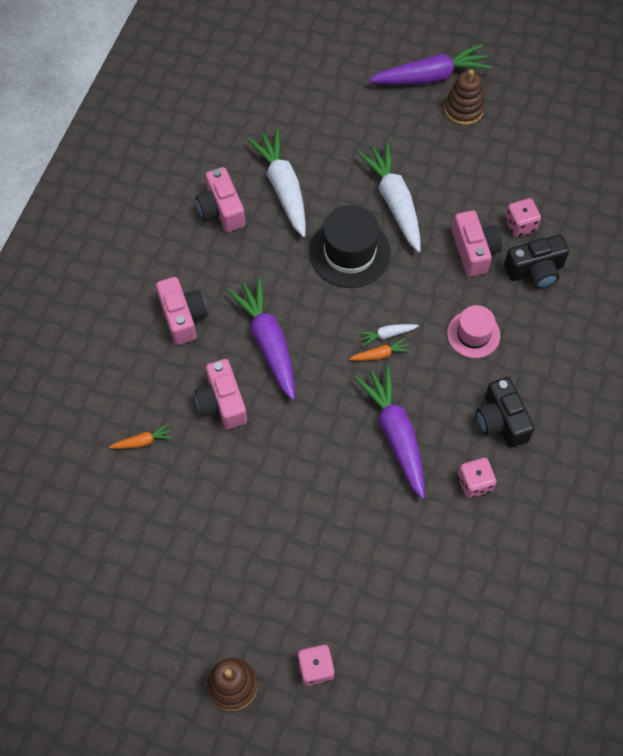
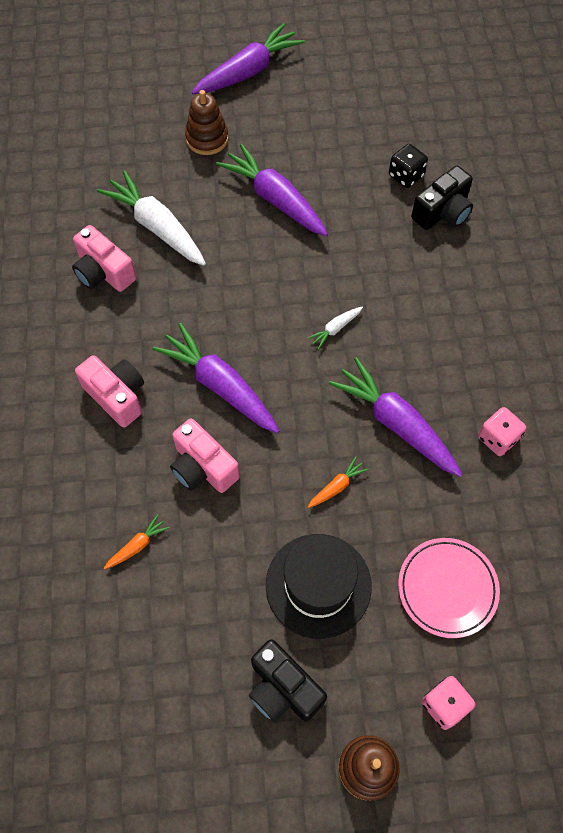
camera: 25 degrees left, 0 degrees up
(349, 252) = (256, 264): black hat -> black hat (318, 585)
(366, 582) = (447, 588): none -> pink plate
(380, 354) = (338, 351): orange carrot -> orange carrot (337, 486)
(394, 202) = (275, 199): white carrot -> purple carrot
(463, 109) = (295, 90): brown stacking toy -> brown stacking toy (207, 139)
(473, 334) = (418, 294): pink hat -> none
(474, 251) = (376, 216): pink camera -> none
(501, 421) = (489, 366): black camera -> black camera (283, 688)
(520, 225) = (406, 176): pink dice -> black dice

